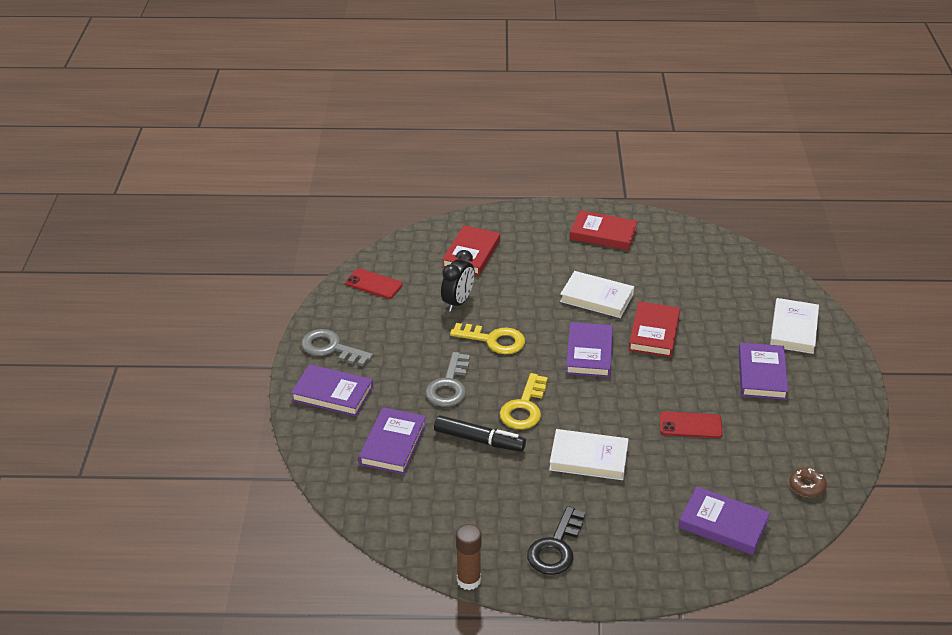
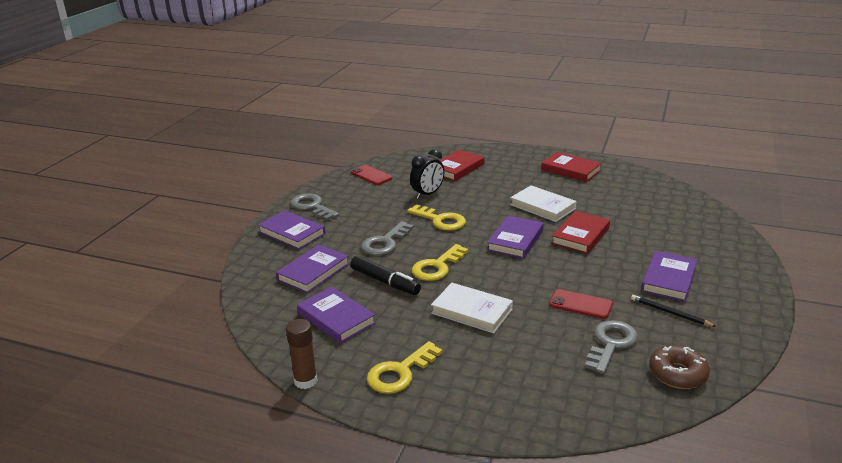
camera: 20 degrees right, 10 degrees down
(555, 548) = (400, 372): black key -> yellow key
(723, 524) = (574, 388): purple book -> purple book (336, 318)
(737, 466) = (611, 344): none -> grey key
(777, 417) = (670, 313): none -> black pencil
(793, 329) = (714, 252): white book -> none
(806, 486) = (677, 374): brown donut -> brown donut, size x1.51

